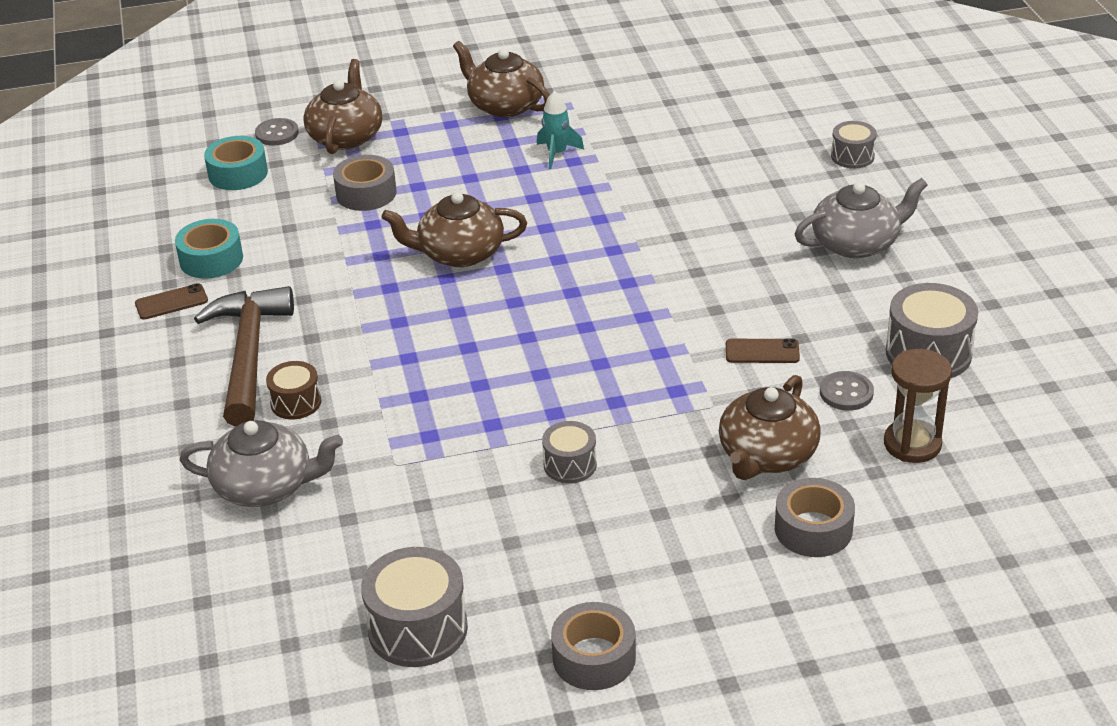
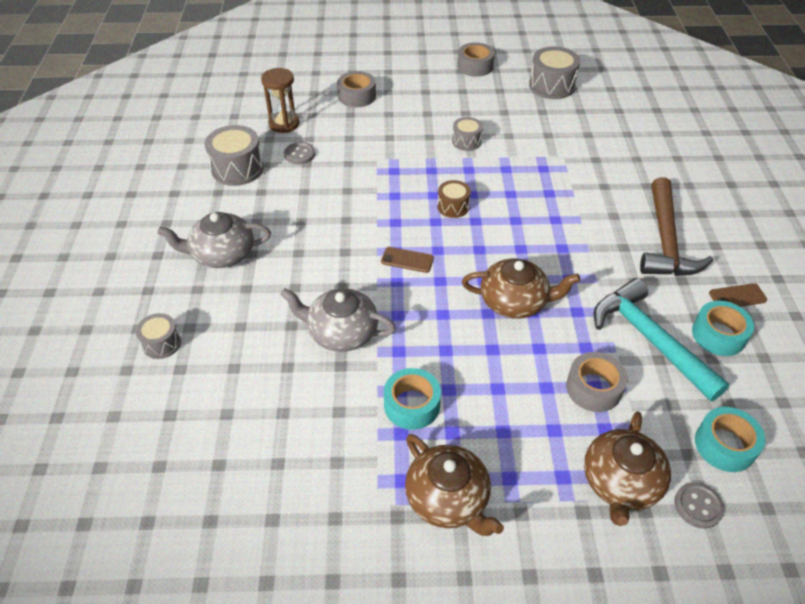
camera: 170 degrees left, 10 degrees up
(265, 486) = (636, 156): grey teapot -> grey teapot (341, 332)
(296, 243) = (649, 339): none -> turquoise hammer
(296, 402) = (626, 202): brown drum -> brown drum (453, 207)
(557, 153) = (412, 405): turquoise rocket -> turquoise tape
(762, 351) = (332, 186): brown phone -> brown phone (407, 260)
(767, 455) = (361, 130): brown teapot -> none

